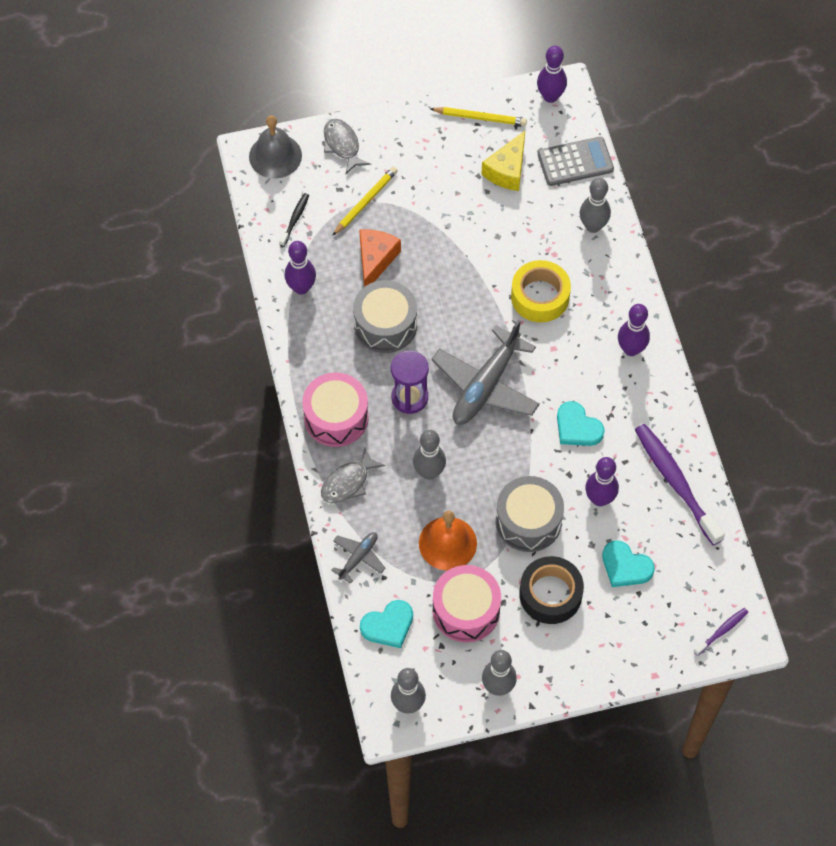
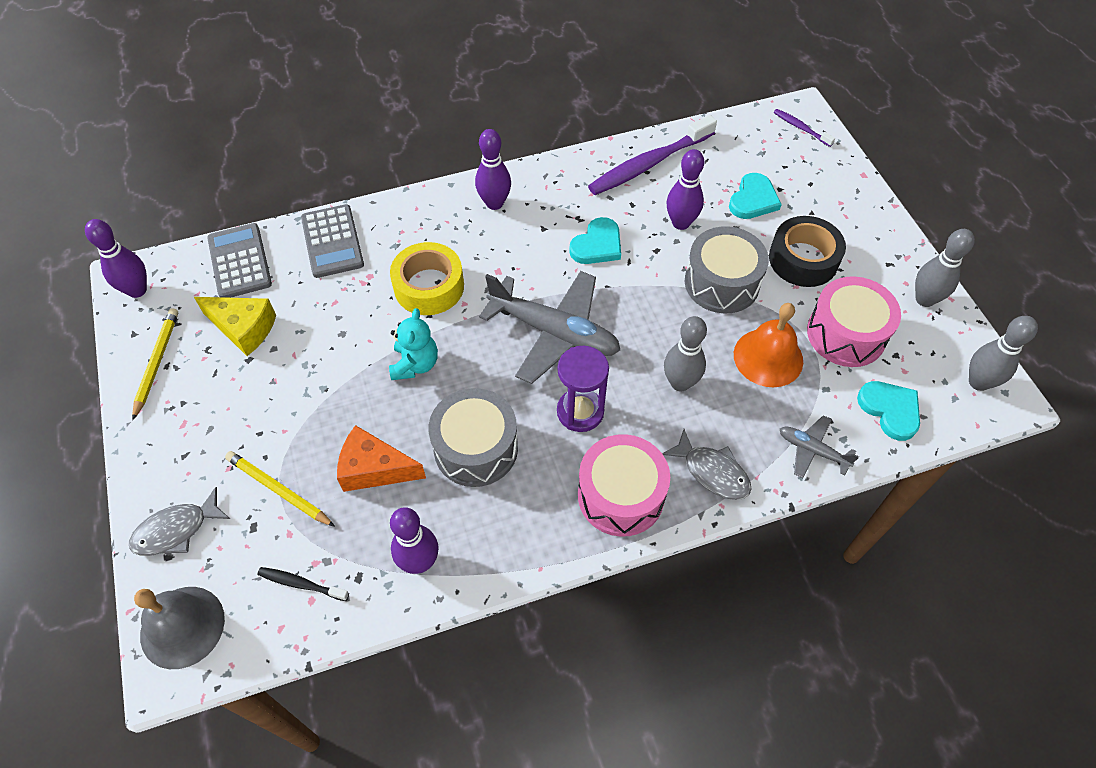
camera: 95 degrees left, 5 degrees down
(463, 286) = (415, 364): none -> turquoise teddy bear
(593, 226) = (332, 241): grey bowling pin -> grey calculator

